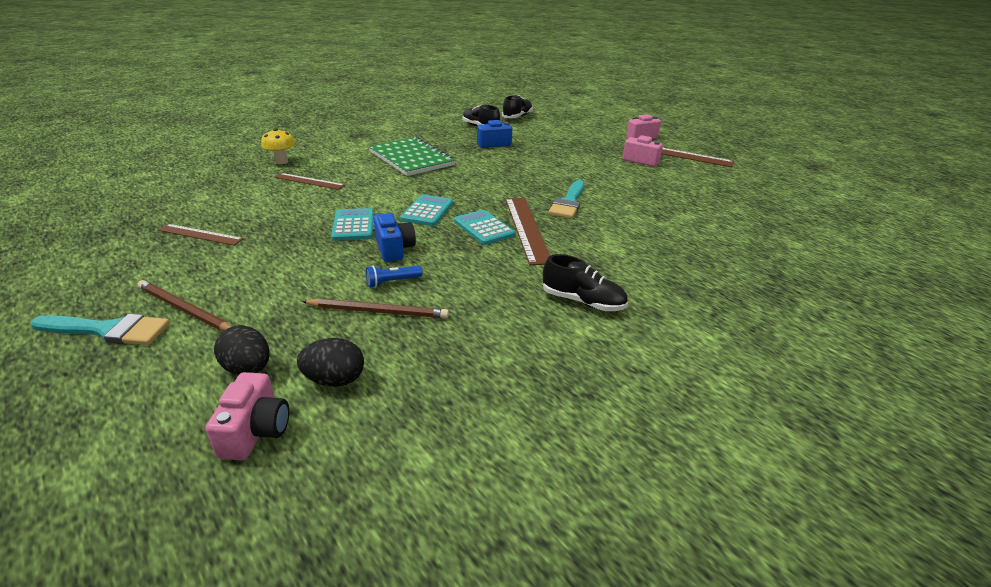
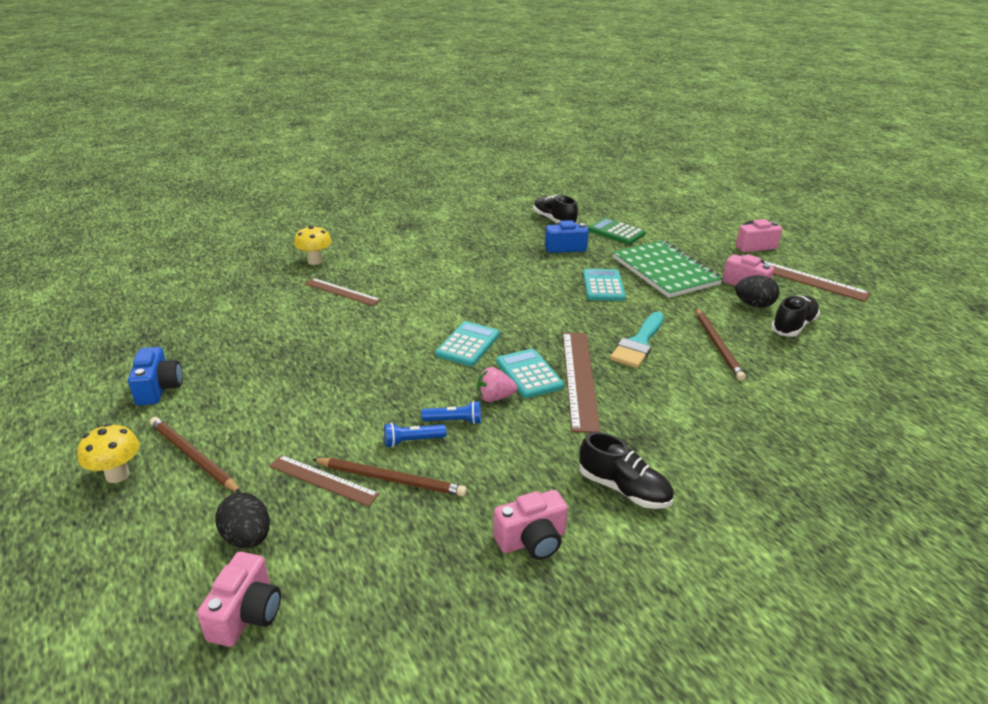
camera: 10 degrees right, 0 degrees up
(108, 330) = (117, 475): turquoise brush -> yellow mushroom
(200, 234) = (218, 358): brown ruler -> brown ruler (323, 480)
(335, 380) = (332, 562): black egg -> black egg (754, 305)
(353, 225) = (382, 359): turquoise calculator -> turquoise calculator (603, 286)
(394, 249) = (421, 395): blue camera -> blue camera (158, 388)
(411, 158) = (463, 265): green notebook -> green notebook (665, 271)
(427, 265) = (454, 421): none -> blue flashlight
(458, 246) = (494, 397): none -> pink strawberry
(514, 345) = (532, 540): none -> pink camera
(517, 117) = (603, 206): black shoe -> black shoe (793, 326)
(532, 133) = (616, 232): none -> green calculator
(631, 200) = (718, 345): none -> brown pencil

